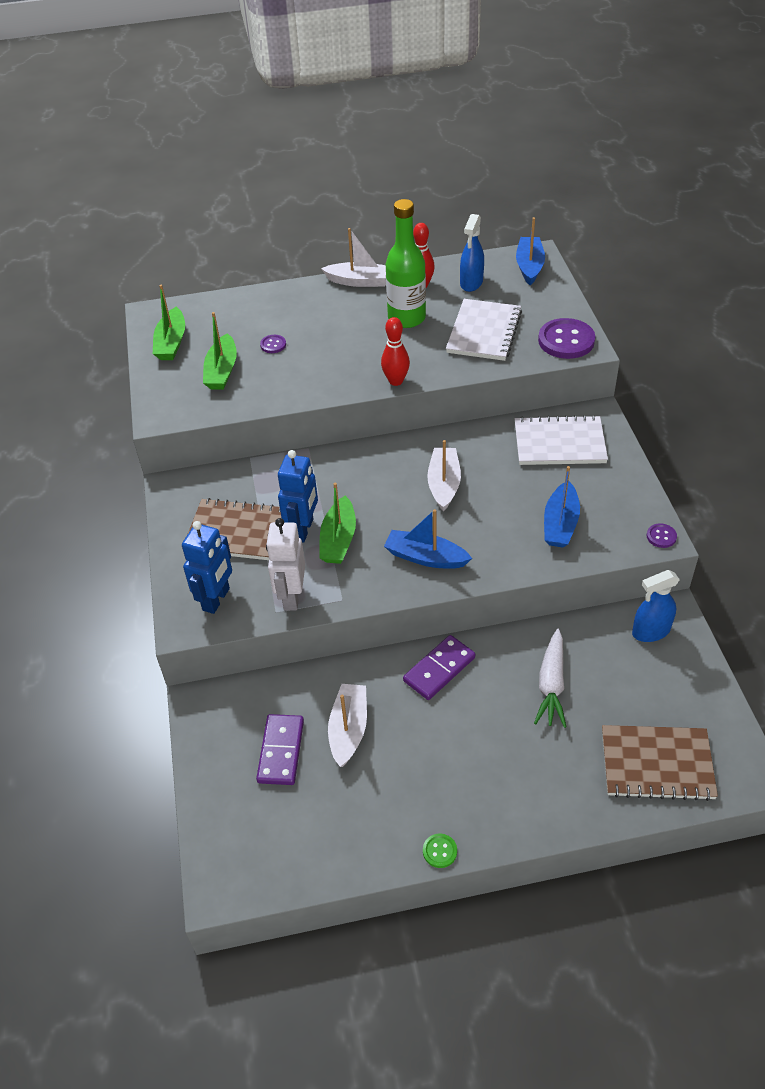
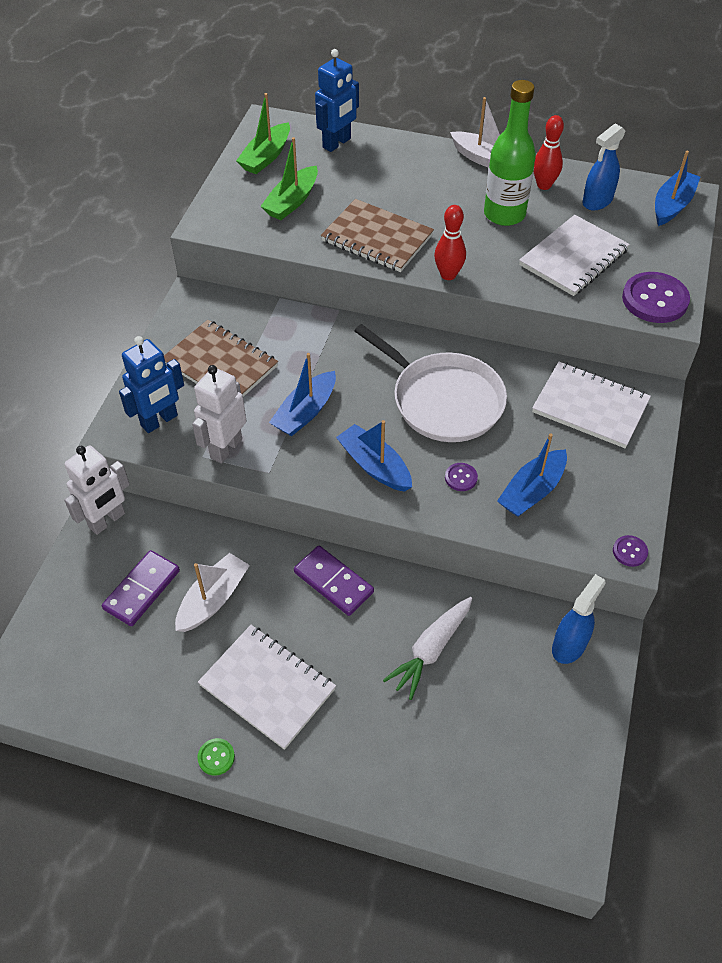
camera: 25 degrees right, 5 degrees up
(208, 709) = (107, 520): none -> white robot
(273, 345) = (356, 193): purple button -> purple button (461, 478)
(303, 530) = (280, 388): blue robot -> blue robot (337, 143)
(338, 540) = (305, 412): green boat -> blue boat
(439, 669) = (333, 582): purple domino -> purple domino turned 60 degrees clockwise
(443, 776) = (267, 687): none -> white notebook
(444, 484) = (443, 400): white boat -> white pan
(650, 631) = (569, 645): blue spray bottle -> blue spray bottle turned 120 degrees clockwise
(657, 764) = (481, 784): brown notebook -> brown notebook (377, 238)

